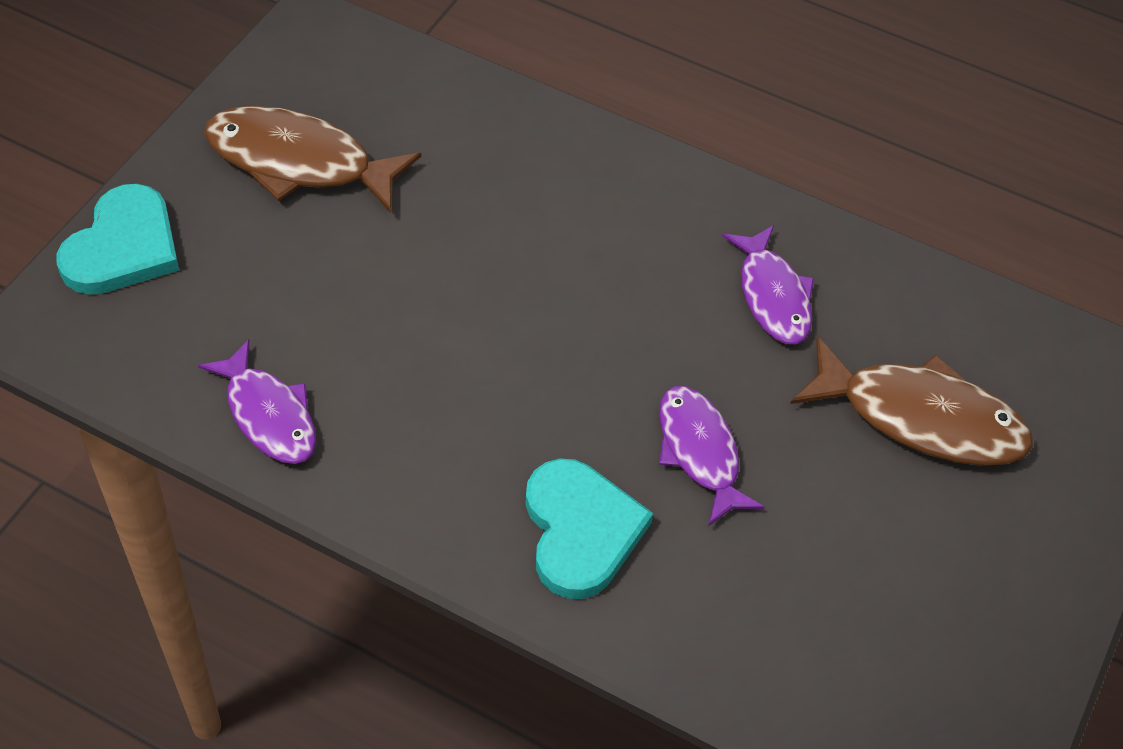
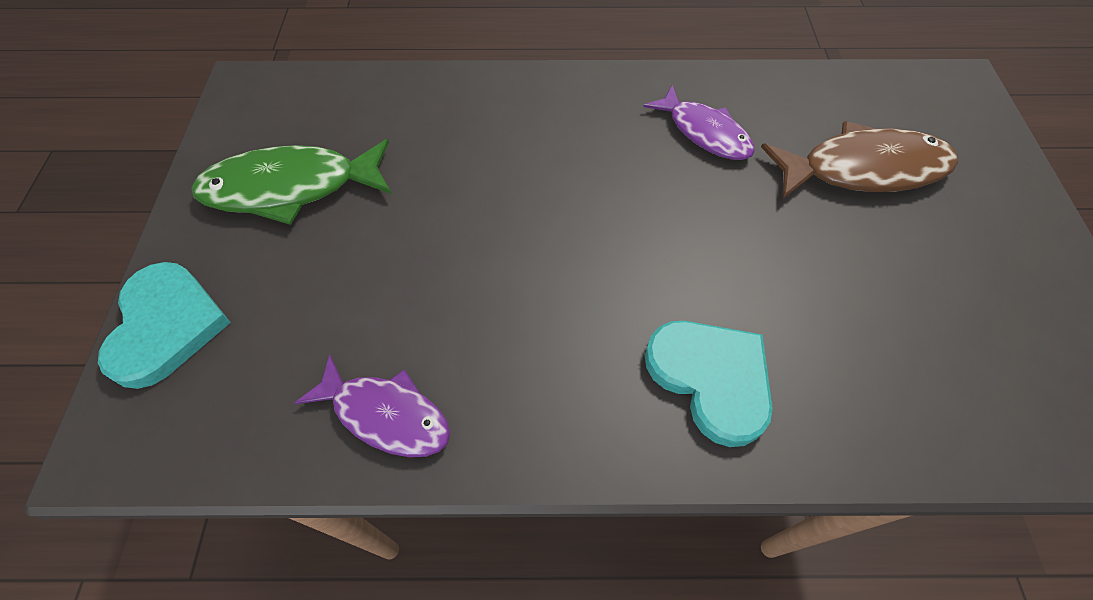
camera: 25 degrees left, 5 degrees up
(299, 162) = (291, 188): brown fish -> green fish
(699, 452) = (746, 267): purple fish -> none

